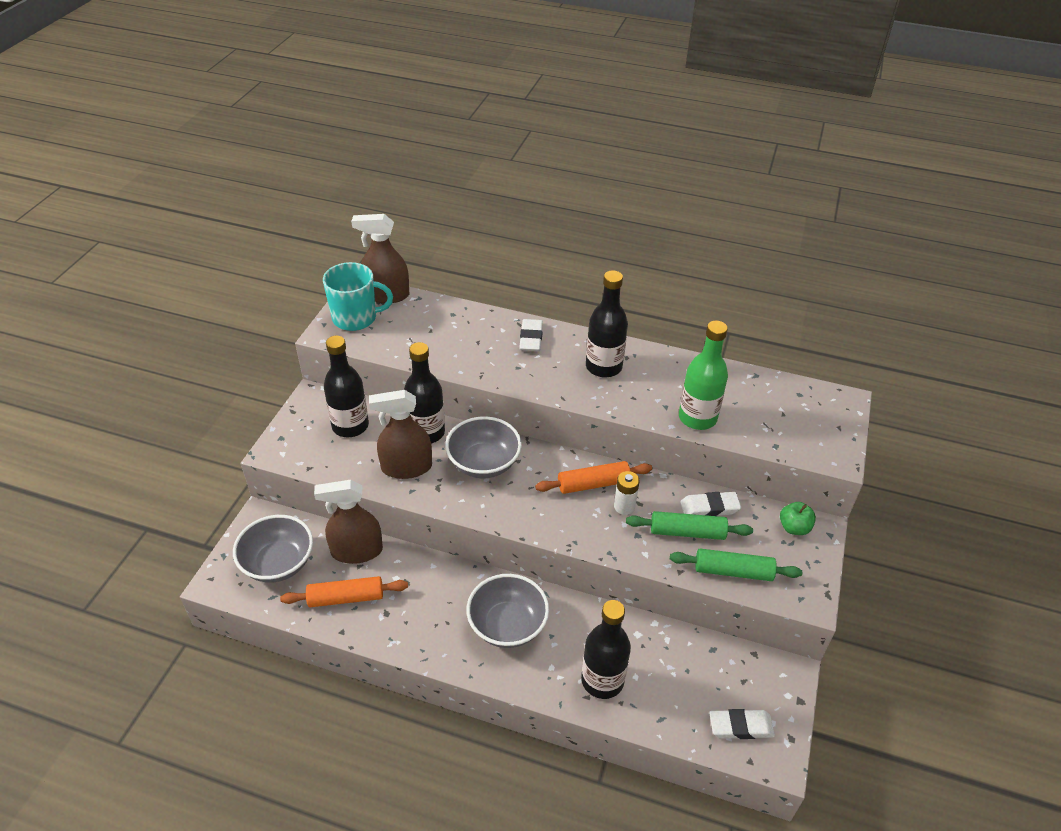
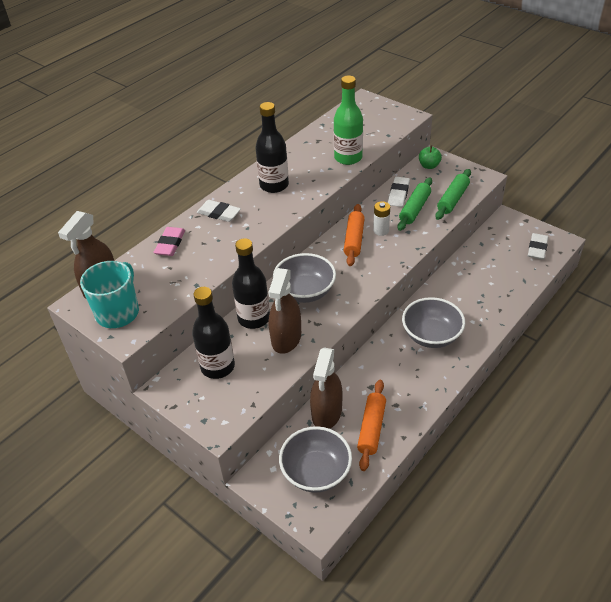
camera: 65 degrees left, 0 degrees up
(465, 319) = (170, 244): none -> pink eraser
(602, 680) = (490, 299): black bottle -> none

